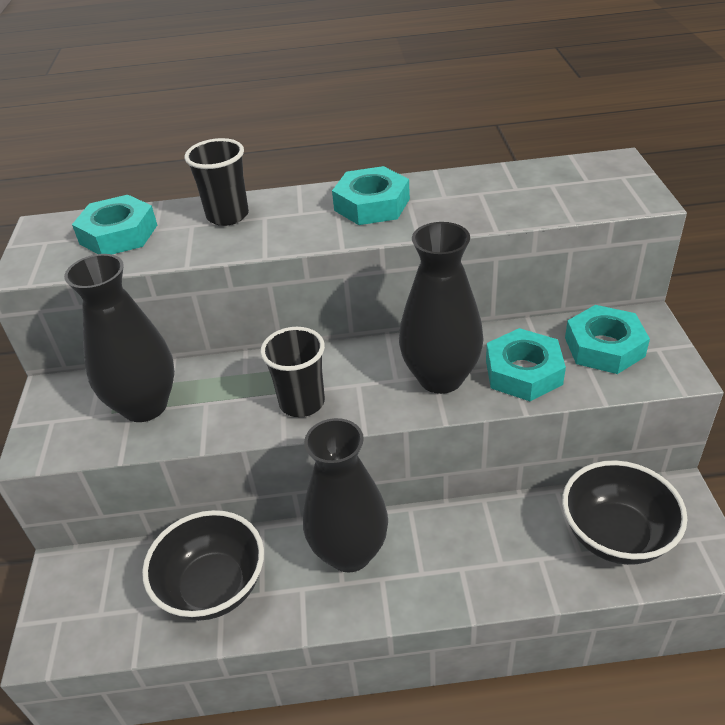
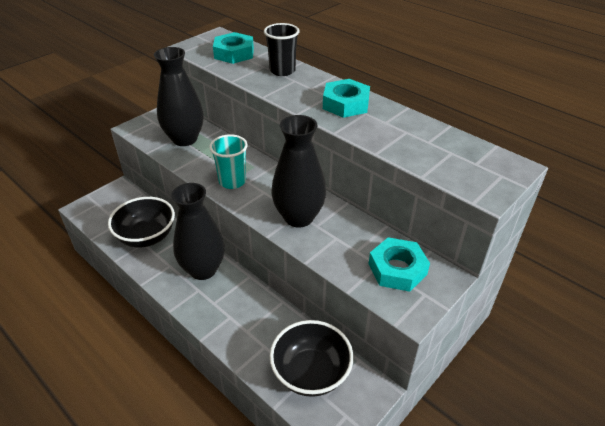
camera: 45 degrees right, 0 degrees up
(302, 403) = (232, 181): black cup -> turquoise cup
(523, 372) = (337, 246): turquoise nut -> none

